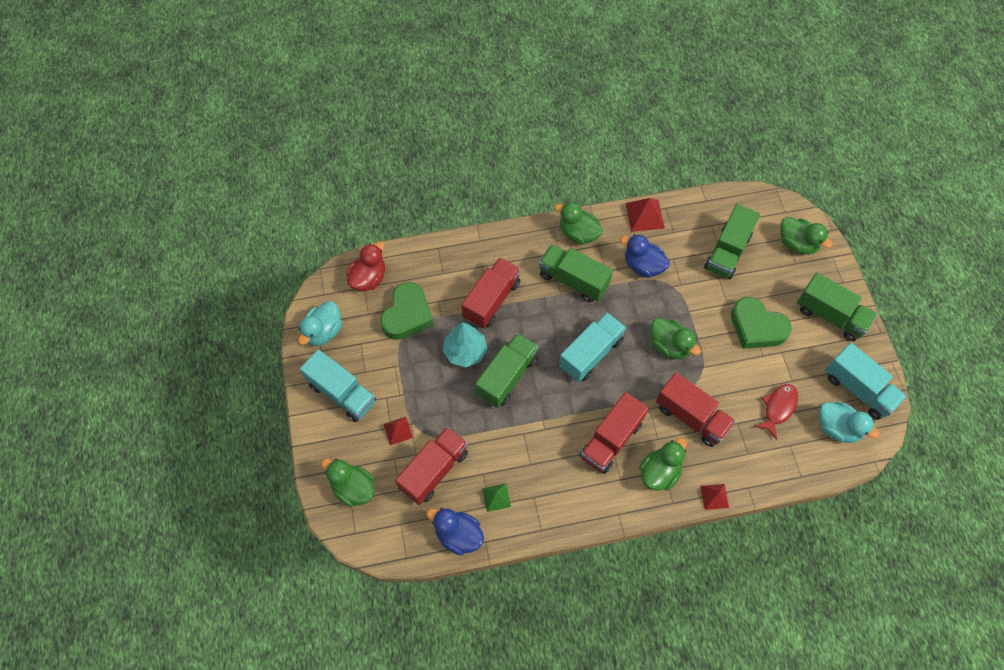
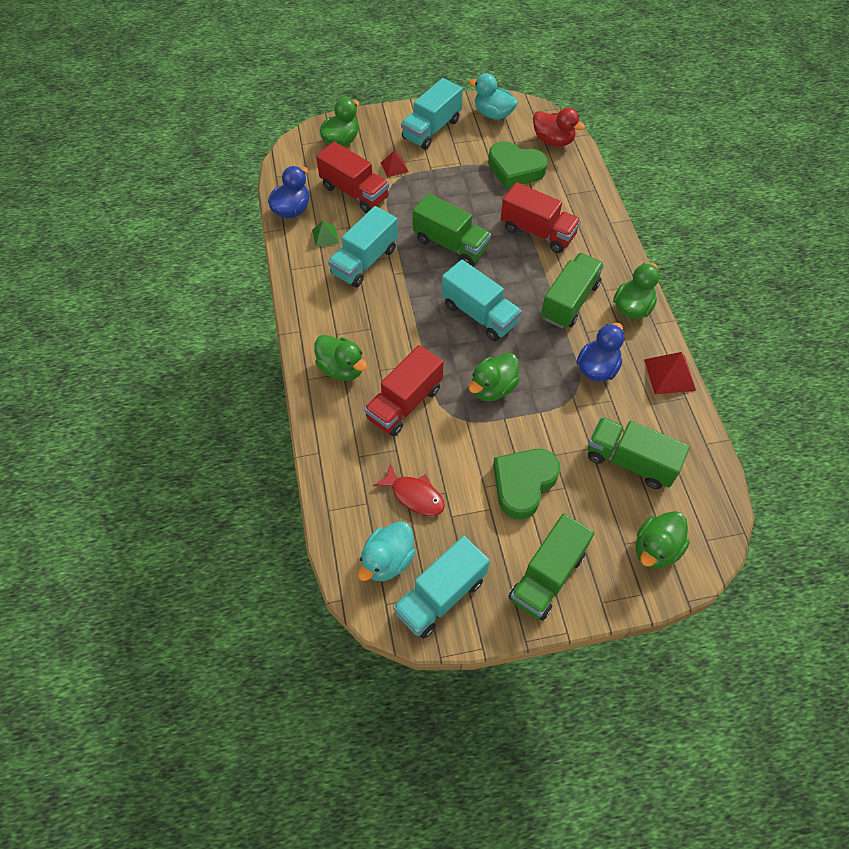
camera: 90 degrees right, 5 degrees down
(465, 351) = (477, 212): turquoise tree -> none
(529, 456) = (364, 261): none -> turquoise truck
(611, 439) = (380, 328): red truck -> none
(714, 496) = (311, 418): red pyramid -> none

